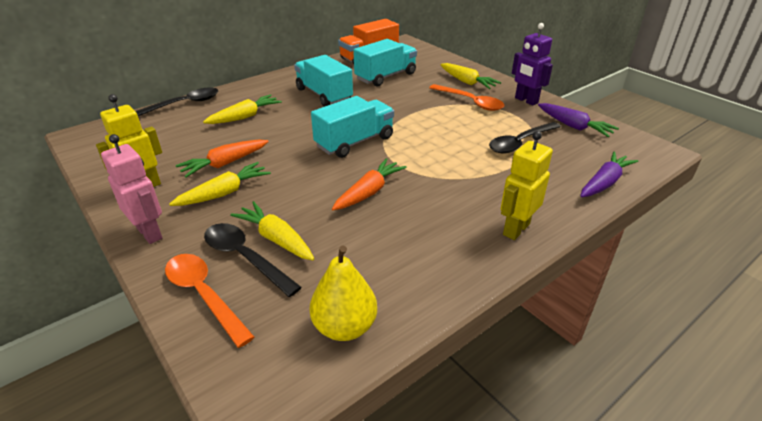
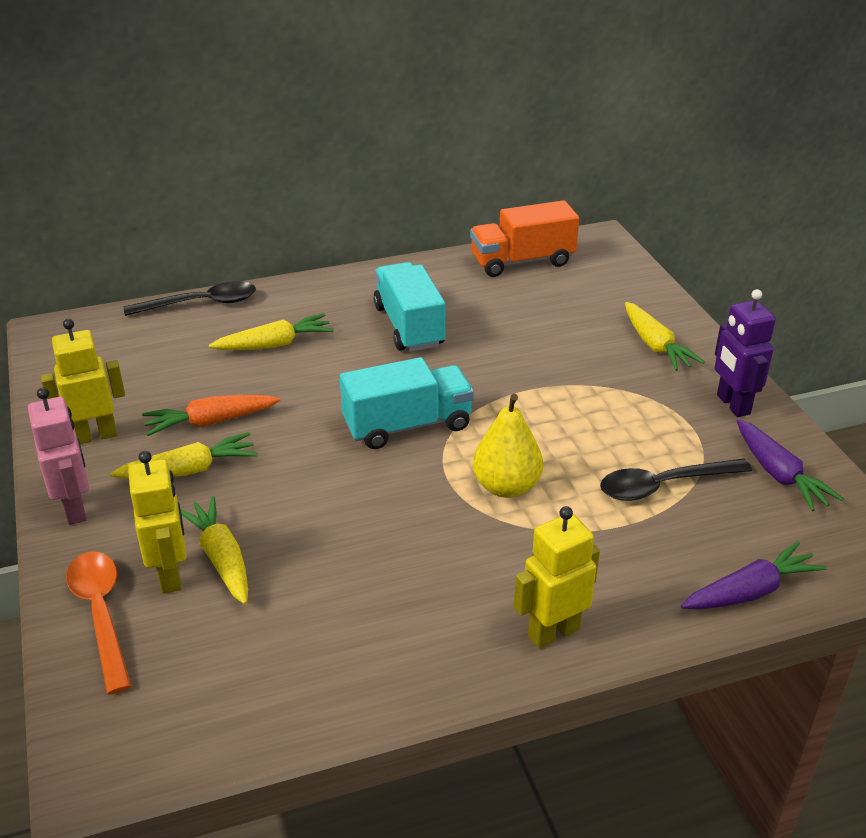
camera: 20 degrees right, 0 degrees up
(245, 257) = (170, 575): black spoon -> yellow robot
(344, 327) = (242, 706): yellow pear -> yellow pear (506, 487)
(369, 192) = (380, 517): orange carrot -> none
(385, 76) = (526, 308): turquoise truck -> none
(470, 102) = (635, 388): orange spoon -> none

